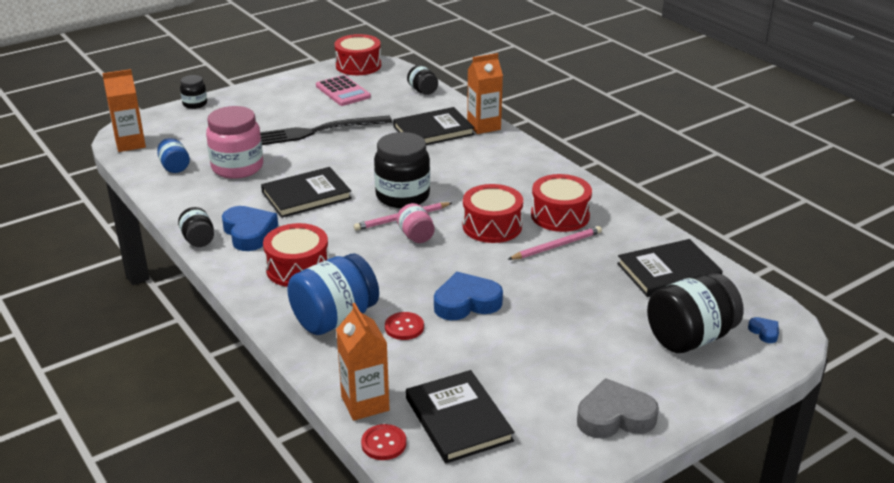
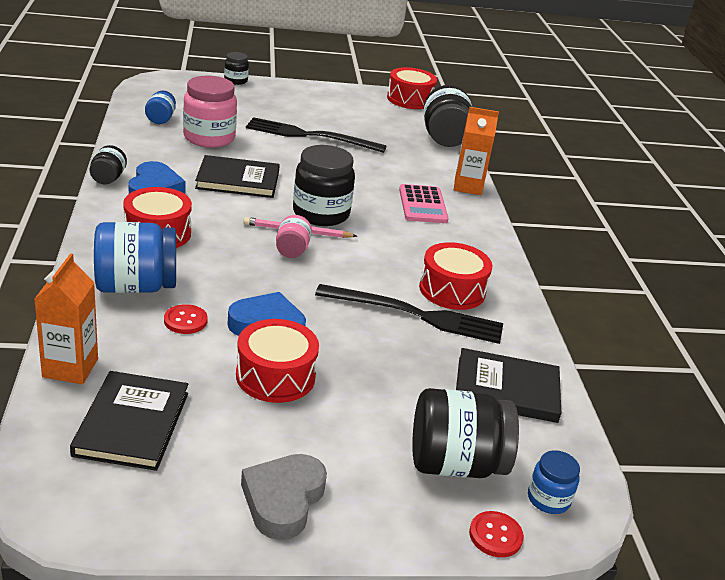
camera: 25 degrees right, 0 degrees up
(130, 144) = (149, 90): orange carton -> none
(343, 91) = (371, 114): pink calculator -> pink calculator (422, 205)
(384, 443) = (41, 410): red button -> red button (495, 535)
(423, 91) = (444, 138): black jar -> black jar, size x1.91
(433, 130) = (415, 173): black book -> none
(492, 226) = (373, 271): red drum -> red drum (275, 376)
(556, 246) = (416, 315): pink pencil -> black fork
(615, 417) = (283, 500): grey heart -> grey heart turned 90 degrees counterclockwise
(764, 332) = (548, 499): blue heart -> blue jar

